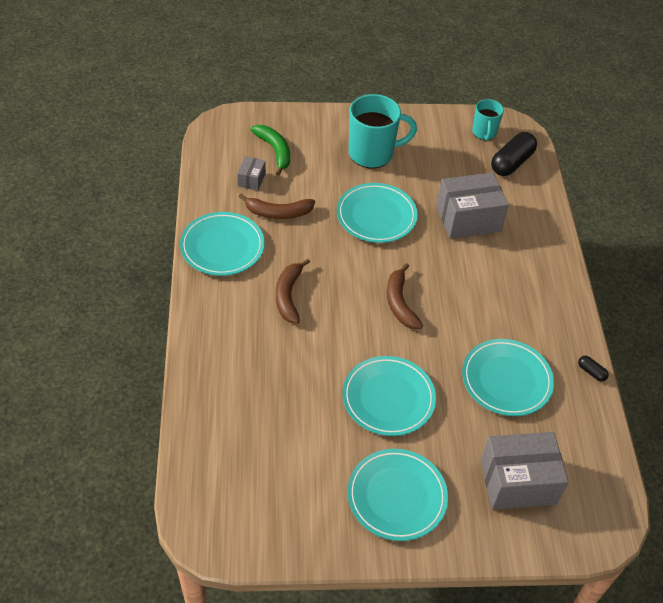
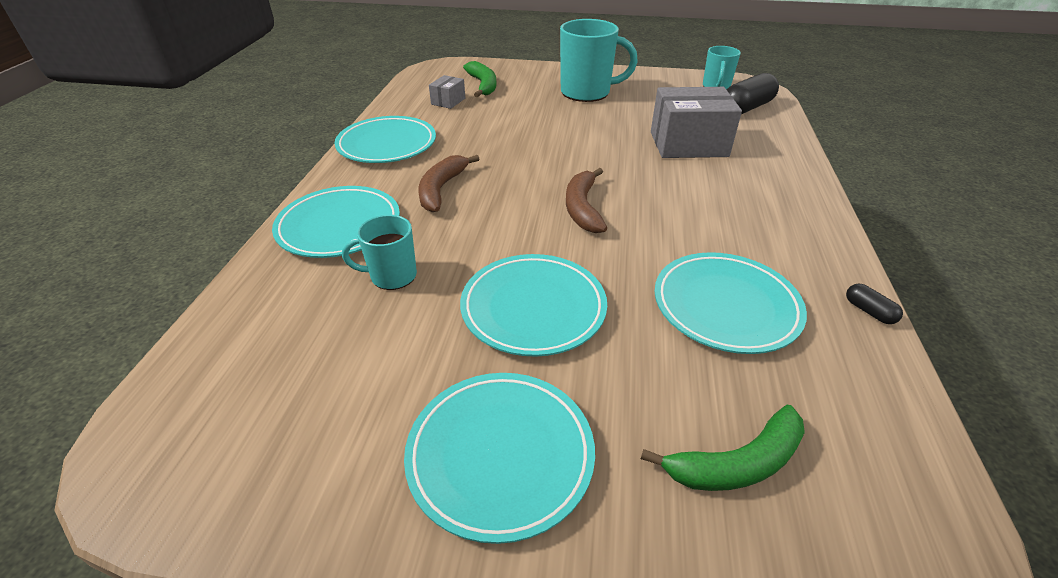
camera: 15 degrees right, 10 degrees down
(278, 213) = (464, 125): brown banana -> none
(287, 385) = (392, 276): none -> turquoise mug
(376, 216) = (576, 134): turquoise plate -> turquoise plate (339, 226)
(518, 482) = (737, 463): grey box -> green banana

